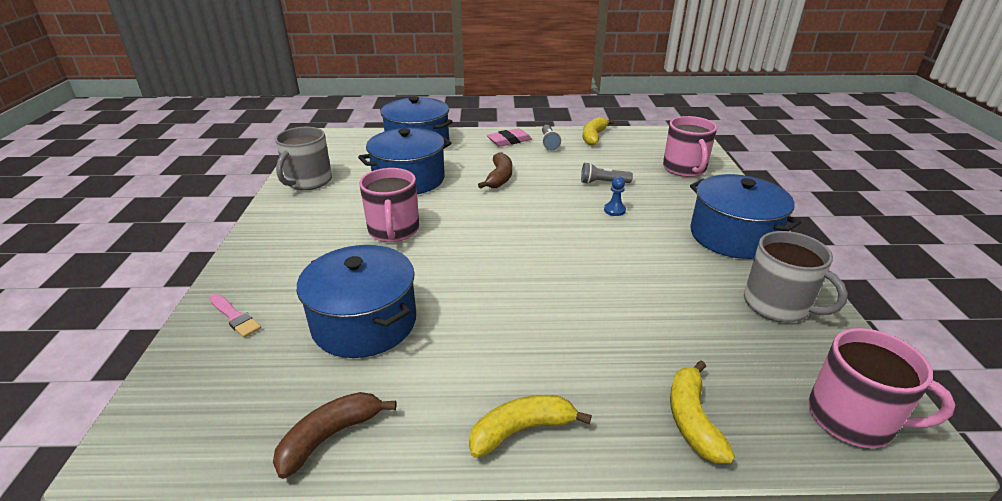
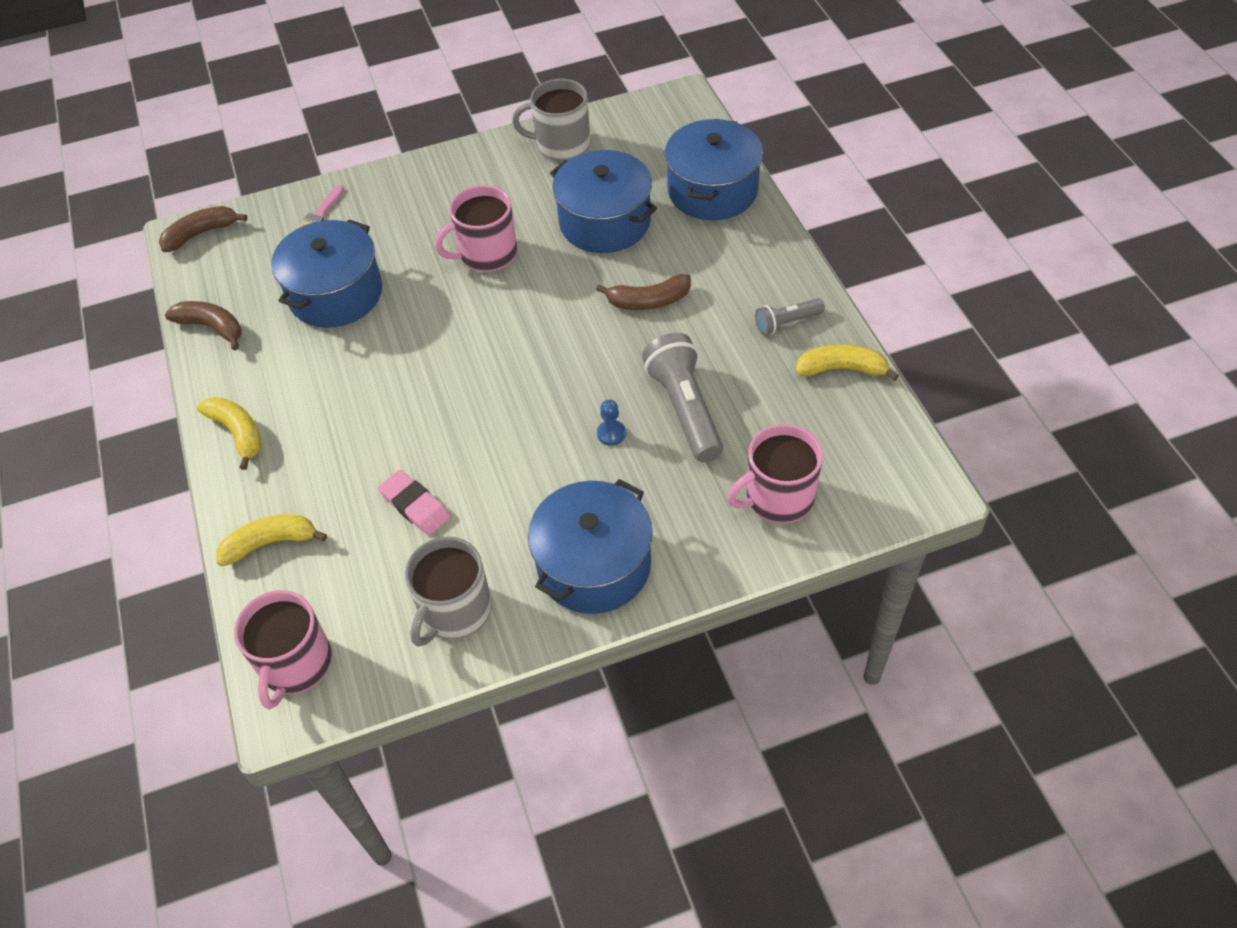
camera: 75 degrees right, 20 degrees up
(146, 429) = (201, 233): none -> brown banana
(509, 140) = (771, 278): pink eraser -> pink eraser (415, 505)
(603, 183) = (684, 408): grey flashlight -> grey flashlight, size x1.83

